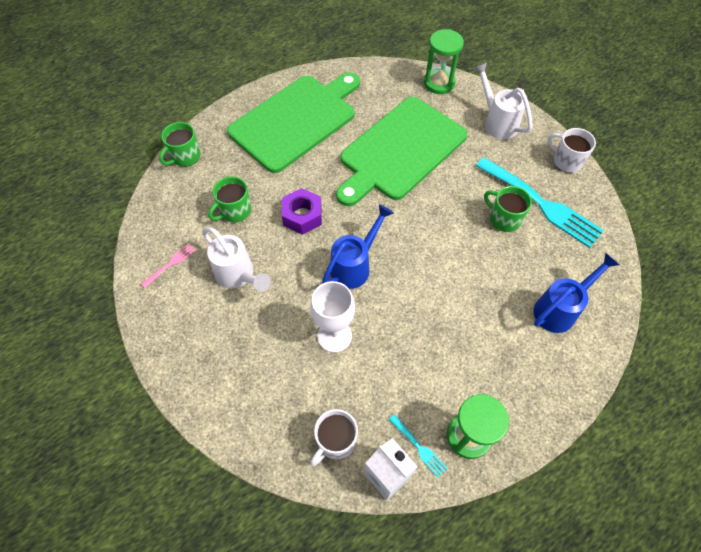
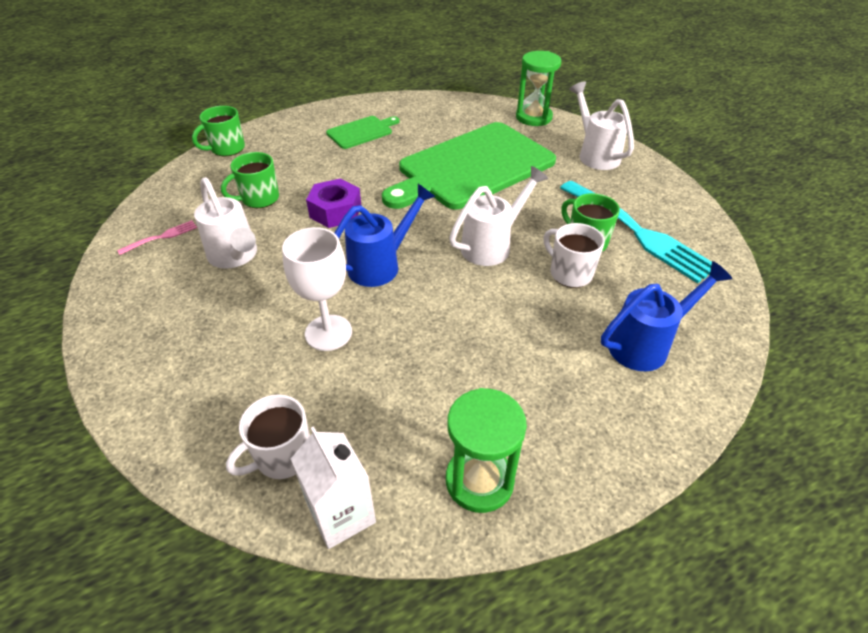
camera: 10 degrees right, 15 degrees down
(296, 120) = (362, 132): green cutting board -> green cutting board, size x0.45
(418, 446) = (400, 483): turquoise fork -> none
(434, 233) = (492, 245): none -> white watering can
(566, 161) = (677, 196): white mug -> white mug (569, 273)

